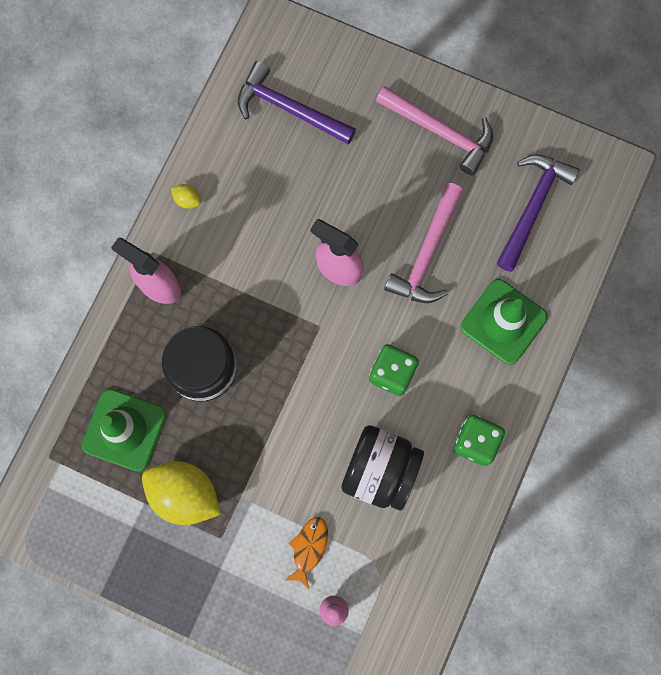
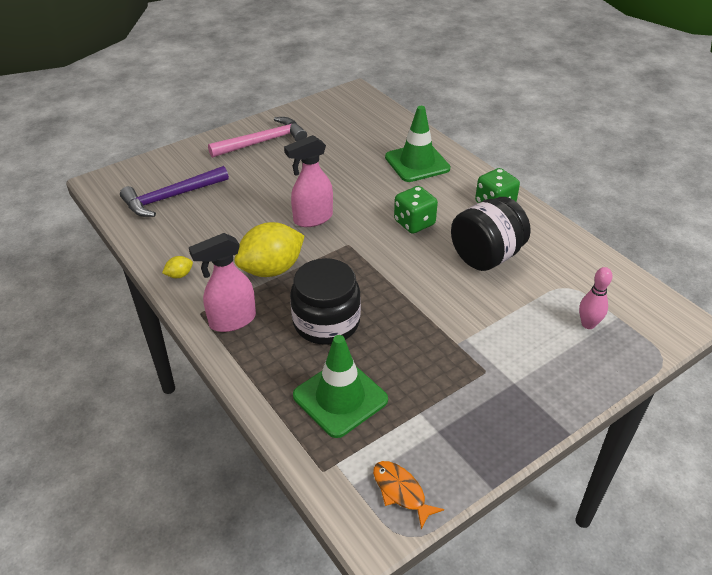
camera: 60 degrees left, 35 degrees down
(184, 494) = (430, 379): yellow lemon -> yellow lemon (271, 269)
(309, 548) = (527, 319): orange fish -> orange fish (401, 492)
(427, 253) = (340, 176): pink hammer -> none
(533, 207) = (350, 126): purple hammer -> none

